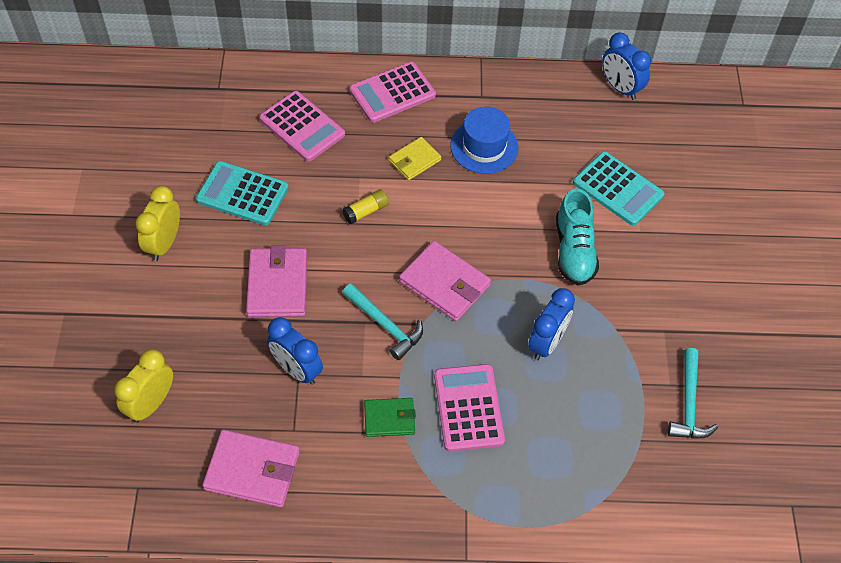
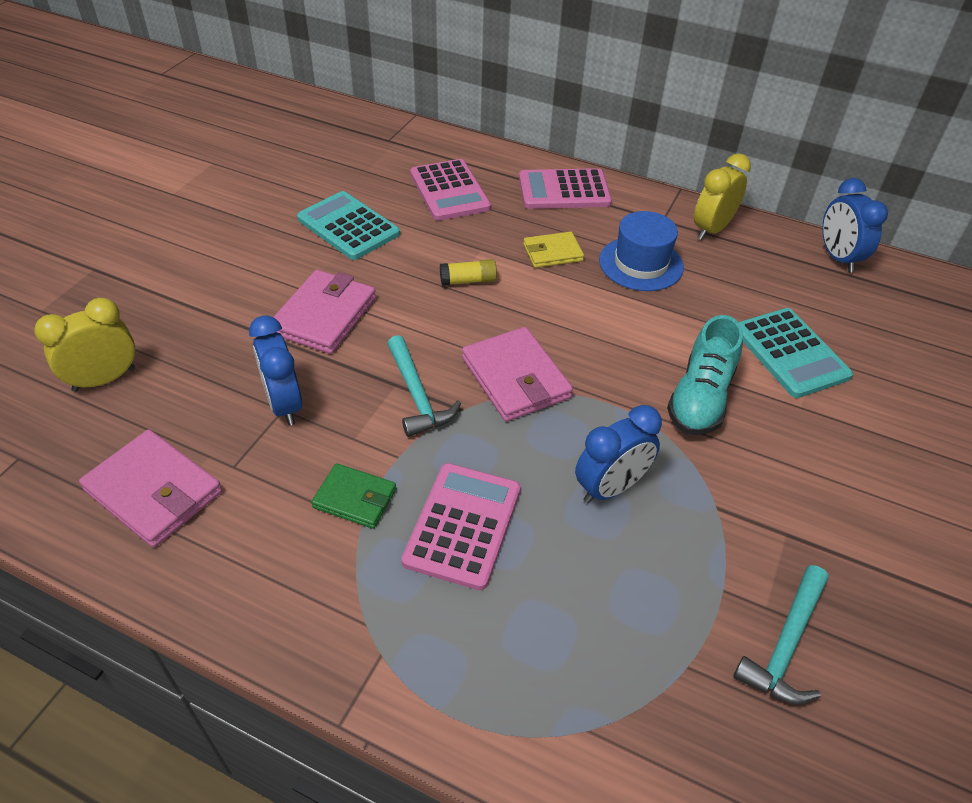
camera: 25 degrees right, 10 degrees down
(164, 243) = (238, 243): yellow clock -> yellow clock (711, 229)

